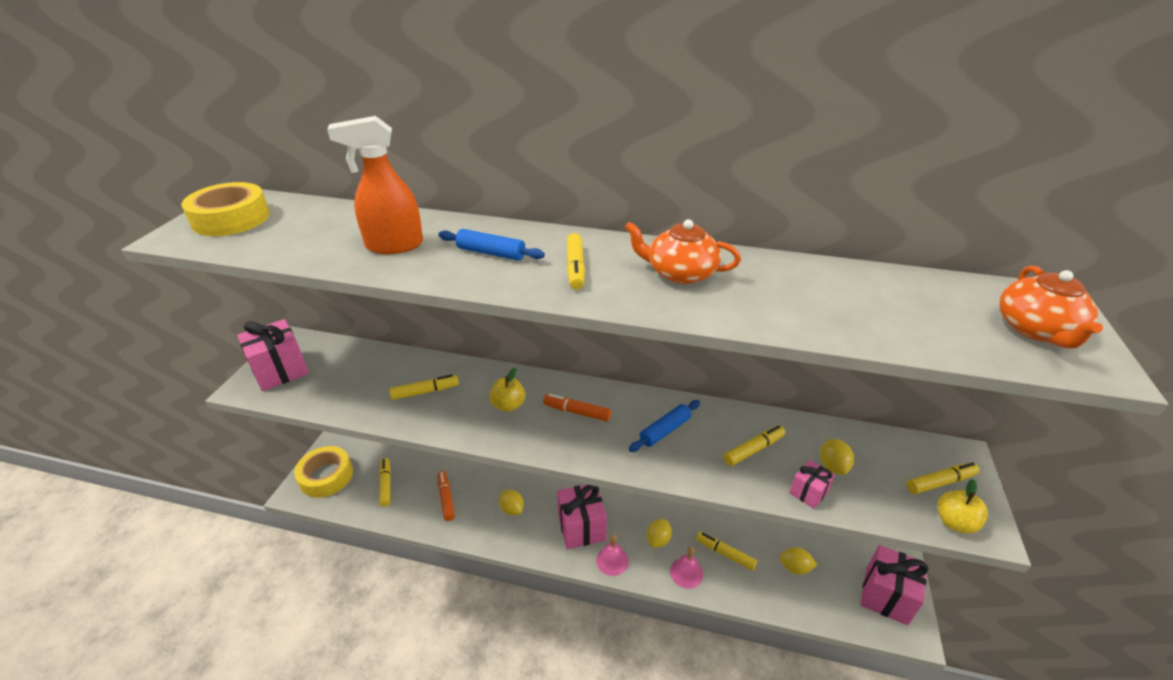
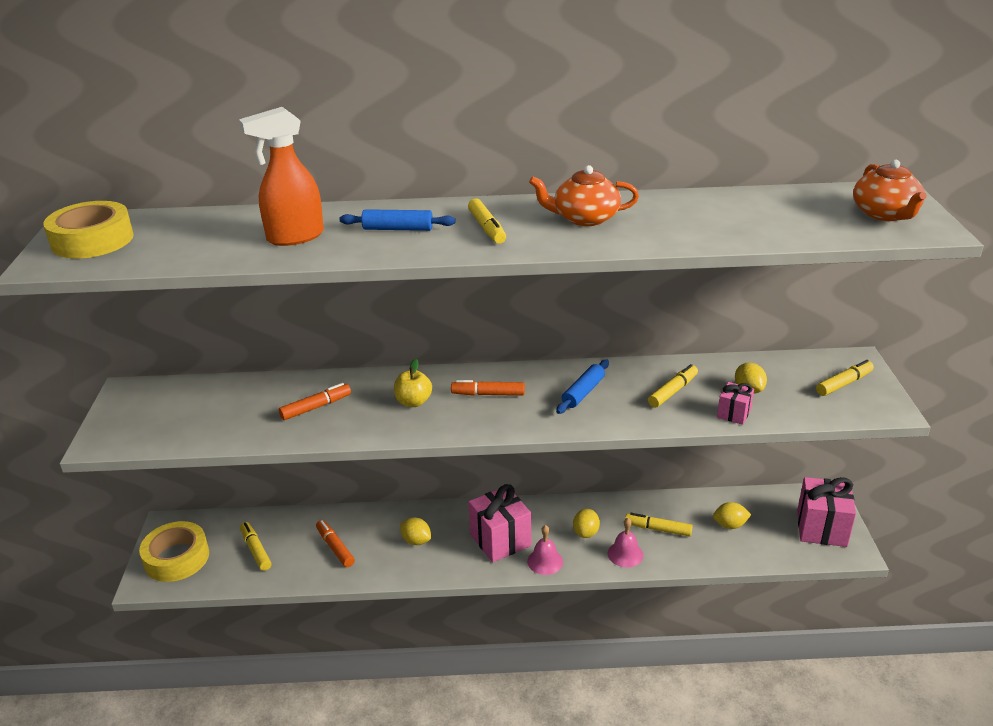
camera: 15 degrees left, 5 degrees down
(280, 371) = (133, 419): pink gift -> none
(425, 392) = (315, 407): yellow marker -> orange marker
(954, 522) = (863, 410): yellow apple -> none

